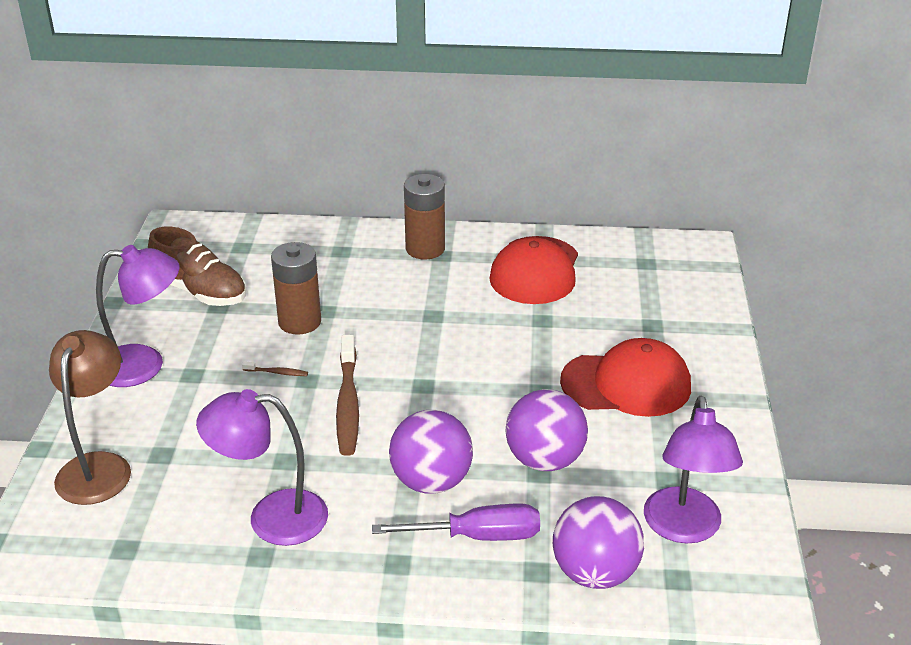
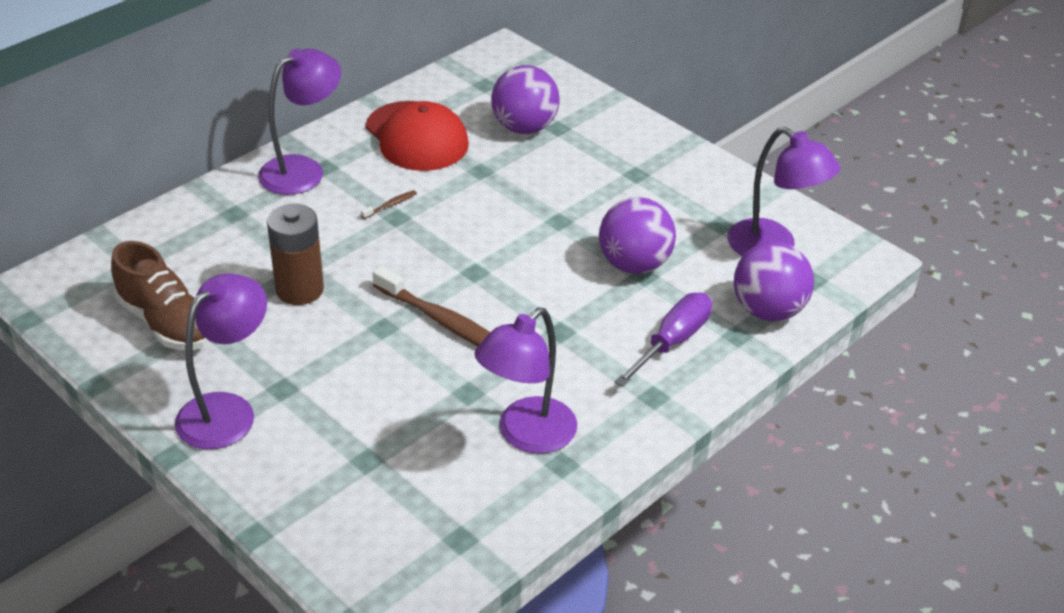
camera: 50 degrees left, 5 degrees up
(98, 466) = (333, 507): brown lamp -> none
(200, 291) = (166, 323): brown shoe -> brown shoe turned 60 degrees clockwise
(277, 372) = (350, 338): brown toothbrush -> brown toothbrush (390, 205)
(425, 249) = (303, 170): brown battery -> purple lamp
(431, 481) = (589, 331): purple ball -> purple ball (524, 128)
(626, 384) = (604, 180): red cap -> none

